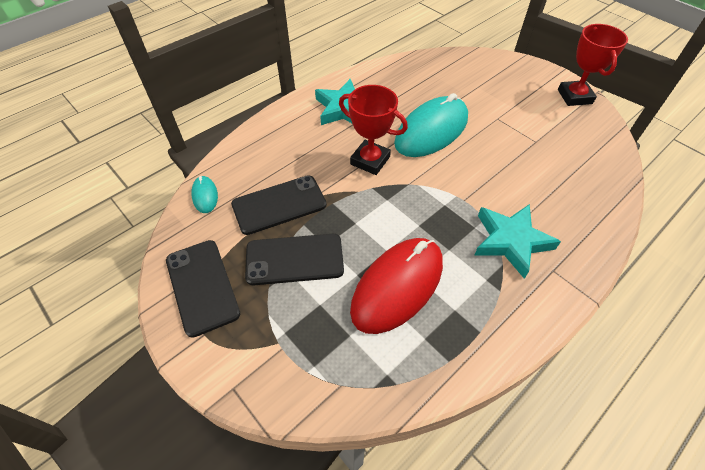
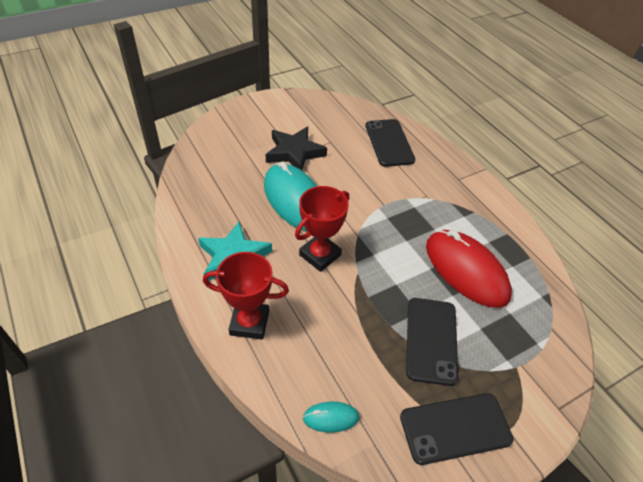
camera: 80 degrees left, 5 degrees down
(279, 205) = (361, 343): black phone -> black phone (389, 143)
(499, 118) = (294, 152): none -> black star
(511, 241) = (430, 191): turquoise star -> none
(574, 96) = (286, 102): red trophy -> red trophy (249, 323)

